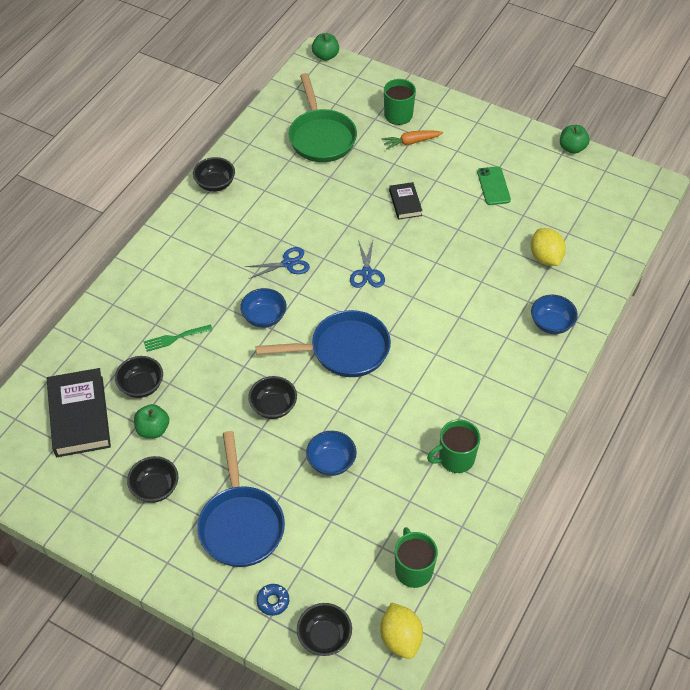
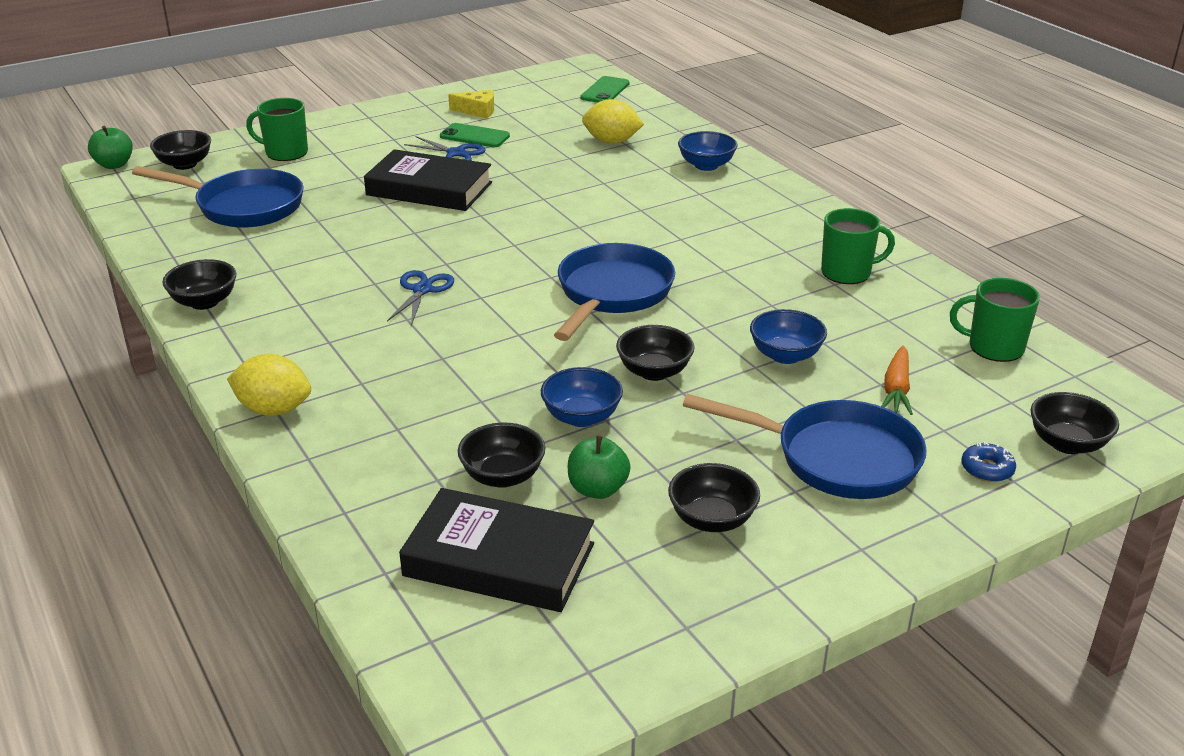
camera: 60 degrees left, 20 degrees down
(175, 338) = (445, 418): green fork -> none
(264, 317) = (492, 334): blue bowl -> blue bowl (581, 417)
(321, 137) = (243, 206): green pan -> blue pan
(349, 83) = (185, 164): none -> black bowl
(367, 273) = (506, 243): blue scissors -> blue scissors (456, 153)
(400, 638) = (1094, 387): yellow lemon -> yellow lemon (274, 410)
(405, 203) = (429, 189): black book -> black book, size x1.90
(411, 142) = (341, 158): orange carrot -> orange carrot (896, 389)
(455, 458) = (847, 272): green mug -> green mug turned 105 degrees counterclockwise
(532, 168) = (478, 111): none -> yellow cheese
(572, 148) = (479, 86): green apple -> none
(625, 216) = (605, 91): none -> green phone

